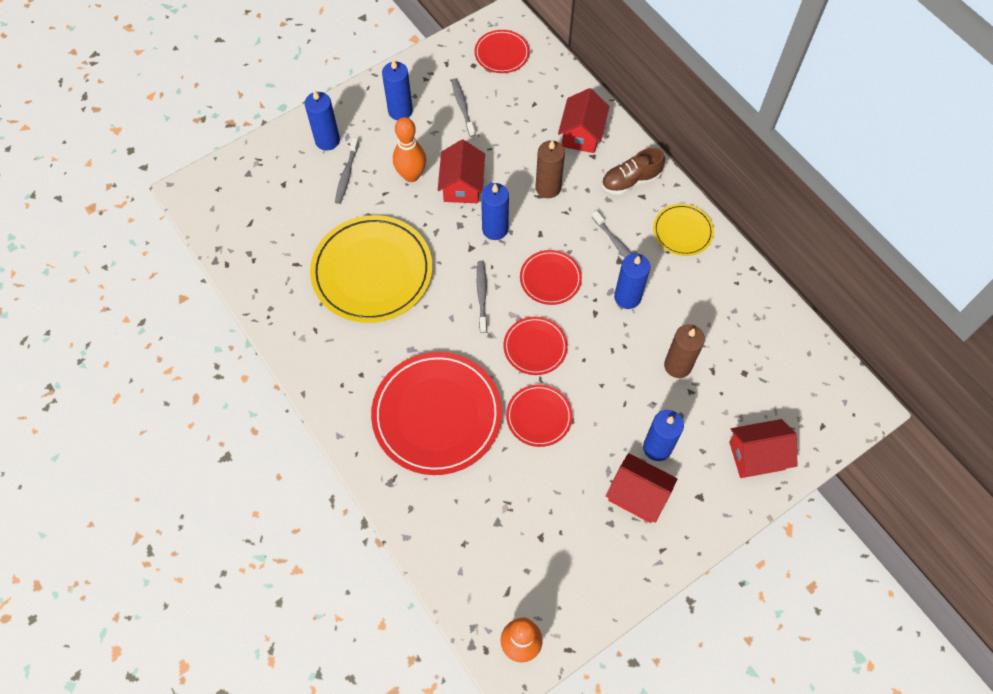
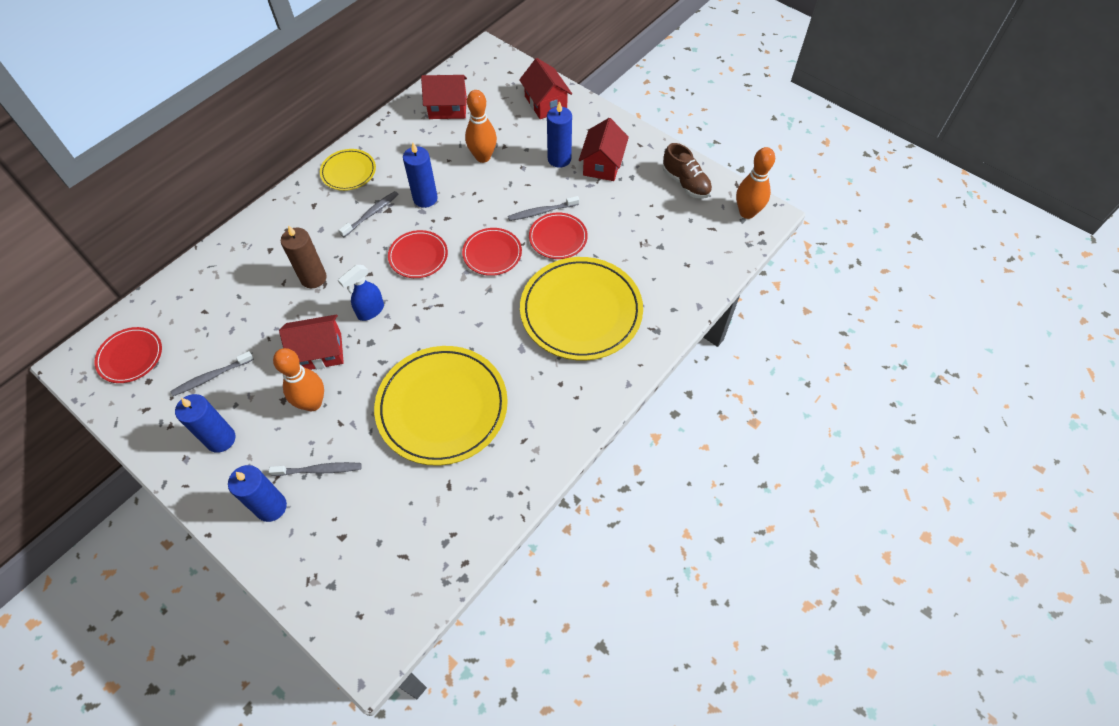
camera: 105 degrees left, 5 degrees down
(437, 415) = (581, 311): red plate -> yellow plate
(482, 295) = (448, 305): grey toothbrush -> grey toothbrush (542, 212)
(495, 229) = (370, 311): blue candle -> blue spray bottle
(581, 134) = (242, 263): red house -> red house (448, 108)
(630, 181) = (297, 216): brown shoe -> brown shoe (685, 183)
(677, 365) = (483, 157): brown candle -> orange bowling pin

